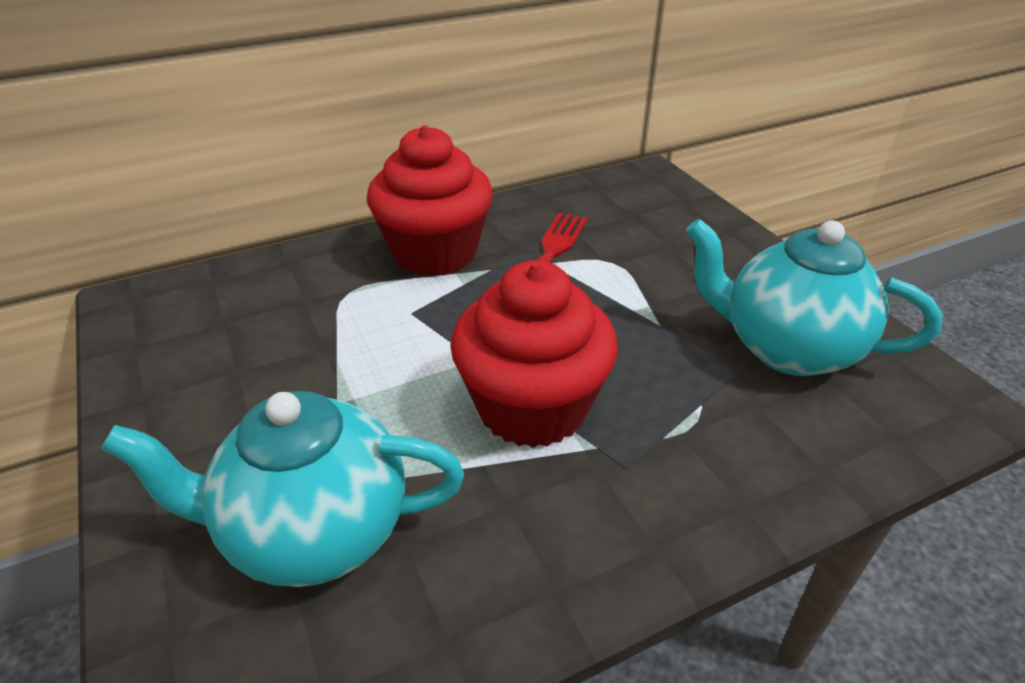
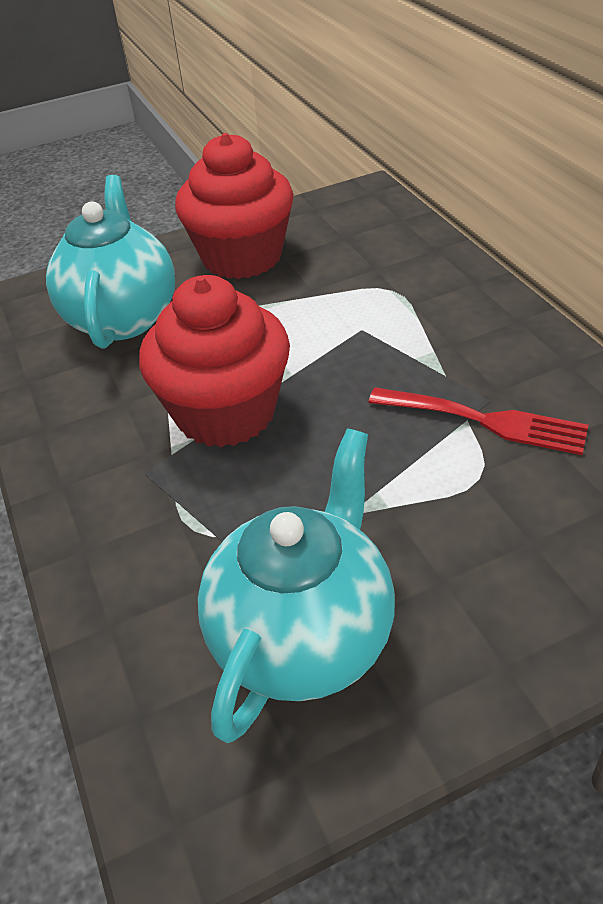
camera: 95 degrees right, 5 degrees up
(435, 252) = (471, 333): red cupcake -> red cupcake (242, 257)

